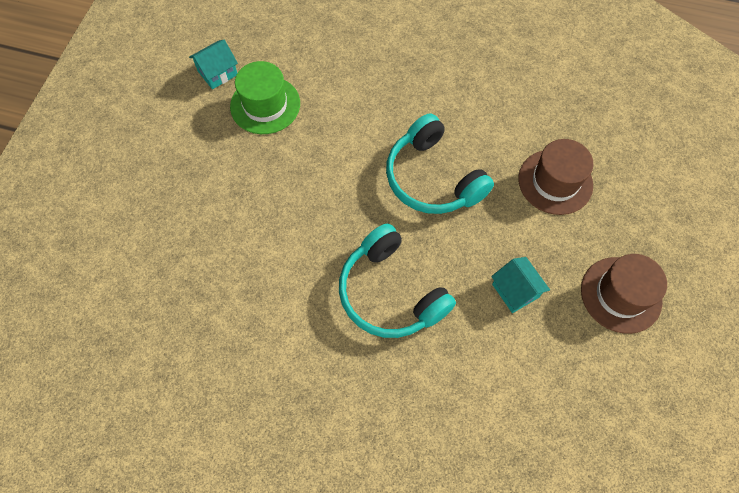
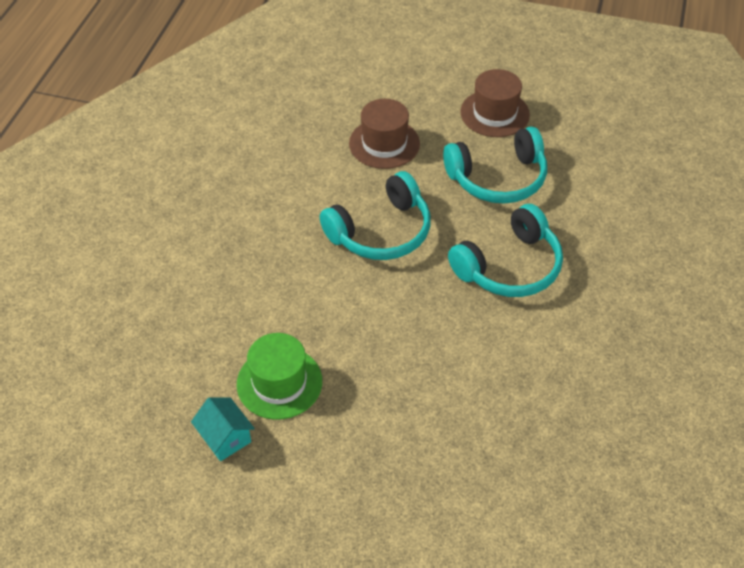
camera: 90 degrees left, 15 degrees down
(515, 291) = (498, 178): turquoise house -> turquoise headphones

